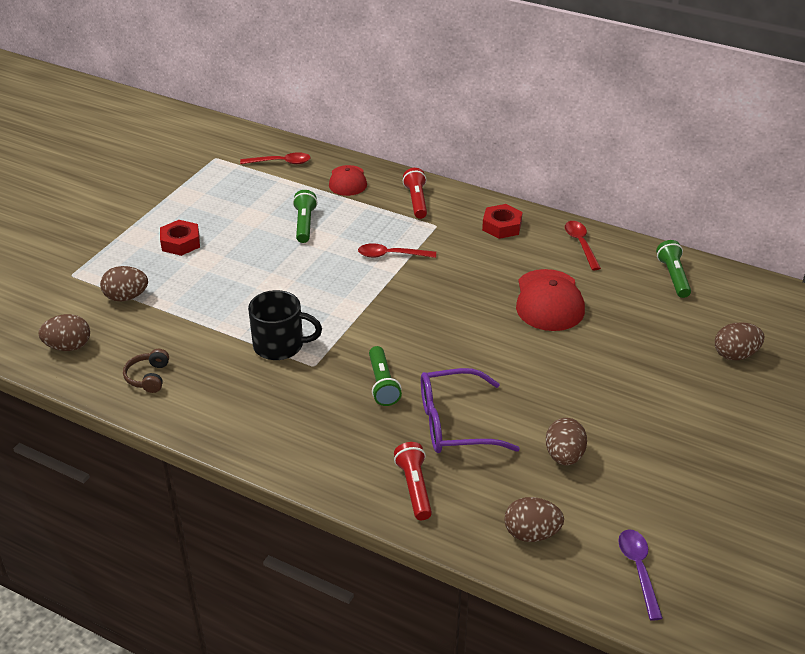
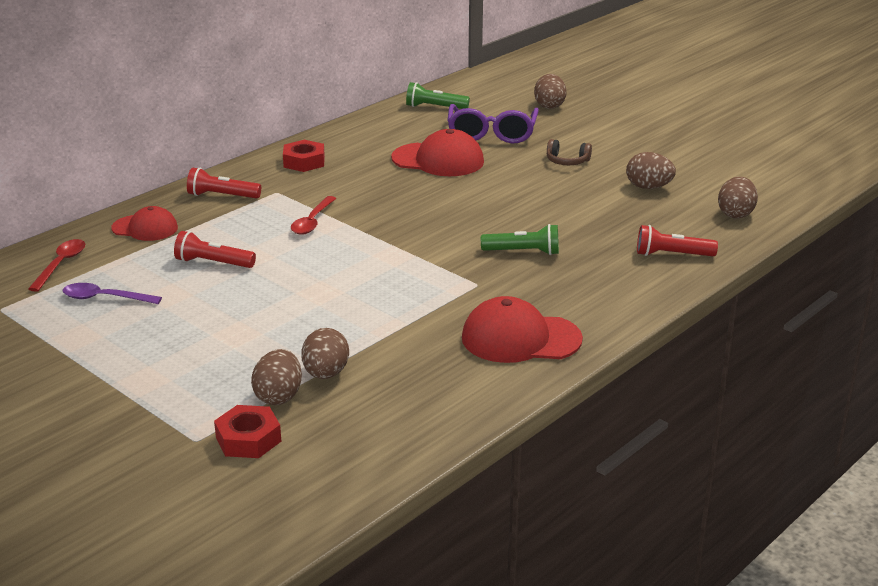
camera: 75 degrees left, 10 degrees down
(68, 346) = (359, 446): brown egg -> brown egg (325, 374)
(148, 377) = (450, 388): brown headphones -> brown headphones (567, 161)
(180, 242) = (185, 349): red nut -> red nut (248, 439)
(229, 404) = (520, 338): none -> red cap
(280, 345) = (434, 300): black mug -> none
(304, 224) = (213, 263): green flashlight -> red flashlight
(455, 423) = (593, 225): purple glasses -> purple glasses (492, 133)
(580, 244) = (360, 133): red spoon -> none
(638, 569) = (778, 182): purple spoon -> purple spoon (104, 298)

